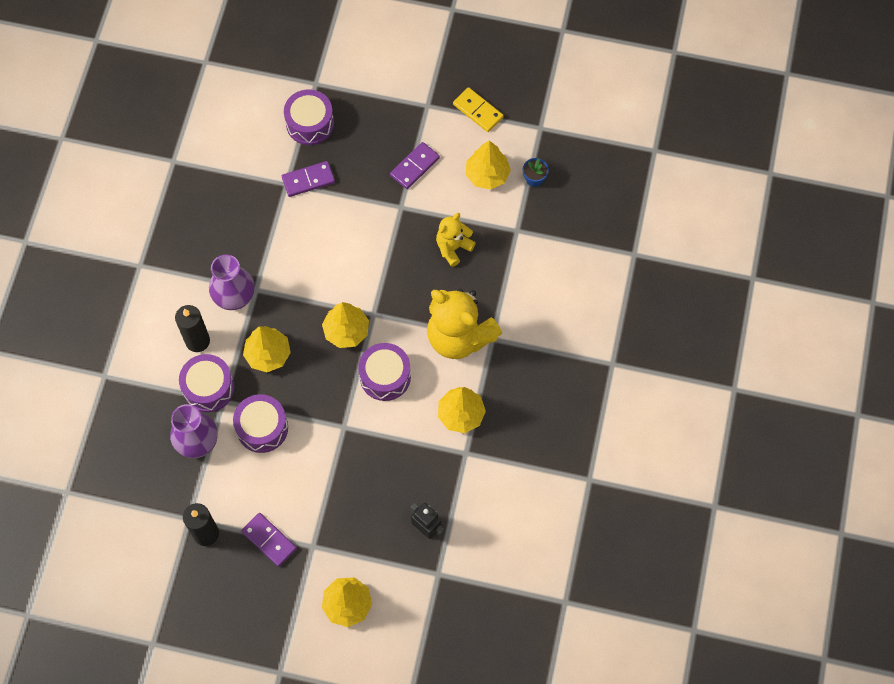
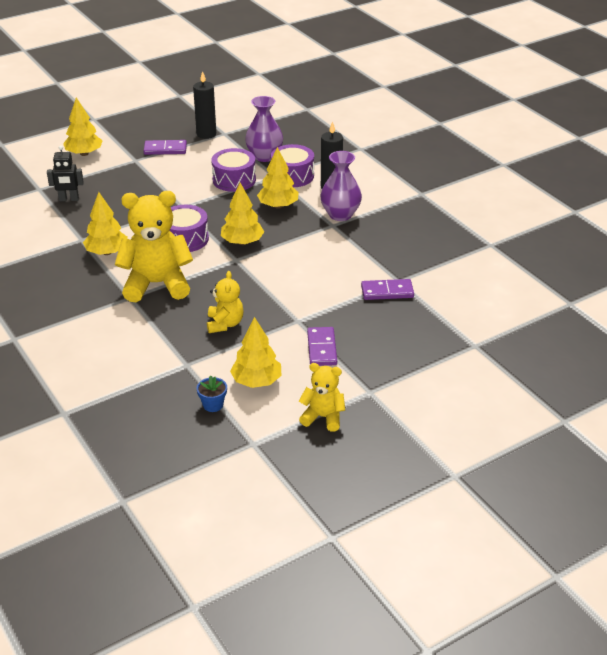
camera: 135 degrees right, 30 degrees down
(308, 180) = (387, 292): purple domino -> purple domino turned 60 degrees clockwise
(310, 123) = (438, 320): purple drum -> none
(478, 111) = (323, 417): yellow domino -> yellow teddy bear

